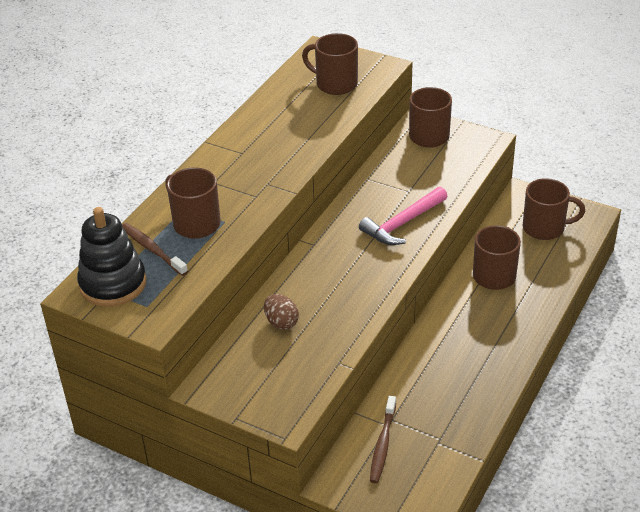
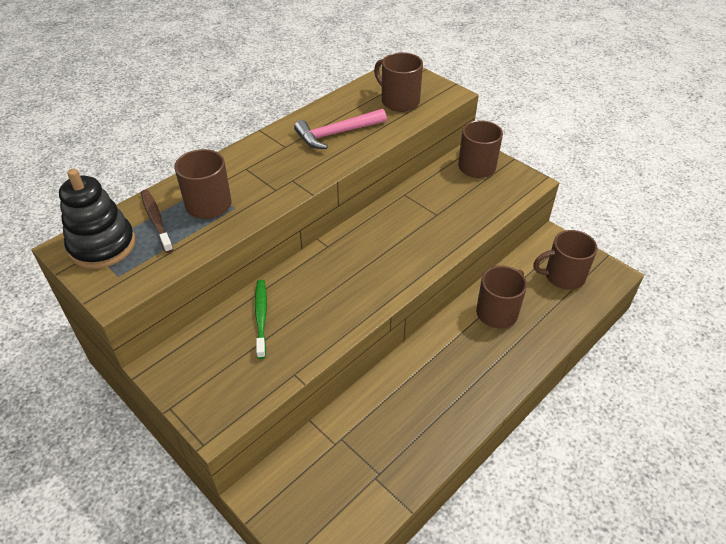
camera: 15 degrees right, 5 degrees up
(281, 322) = (261, 317): brown egg -> green toothbrush
(382, 444) = (320, 464): brown toothbrush -> none
(402, 224) = (417, 245): pink hammer -> pink hammer (336, 134)
(545, 228) = (563, 276): brown mug -> brown mug turned 150 degrees clockwise

